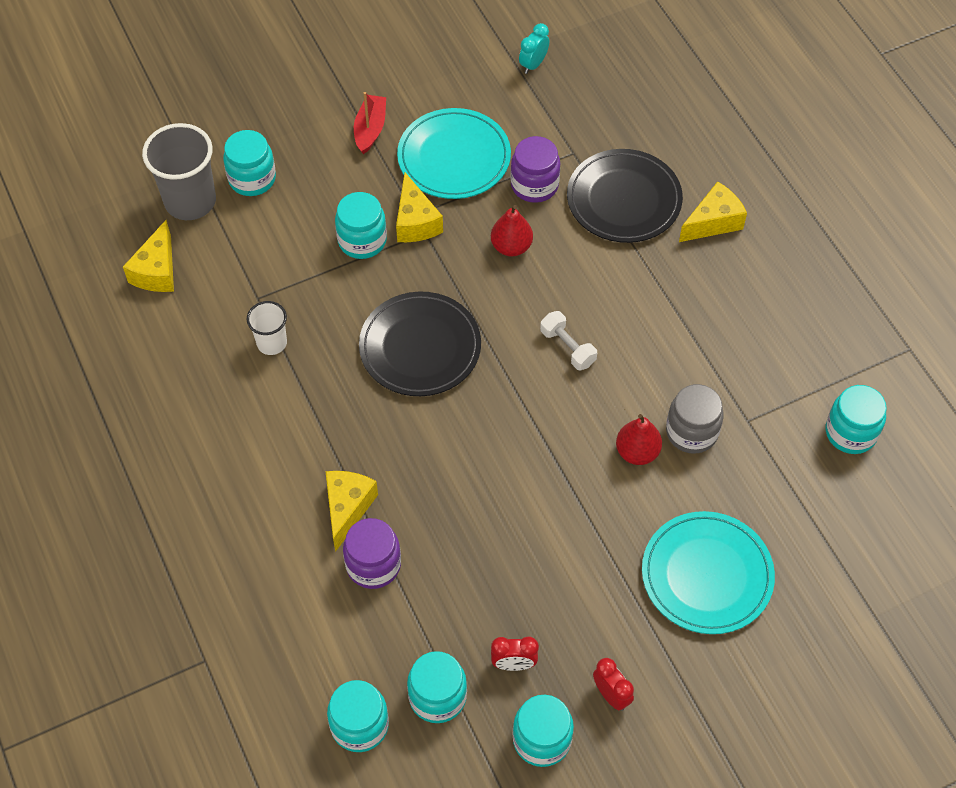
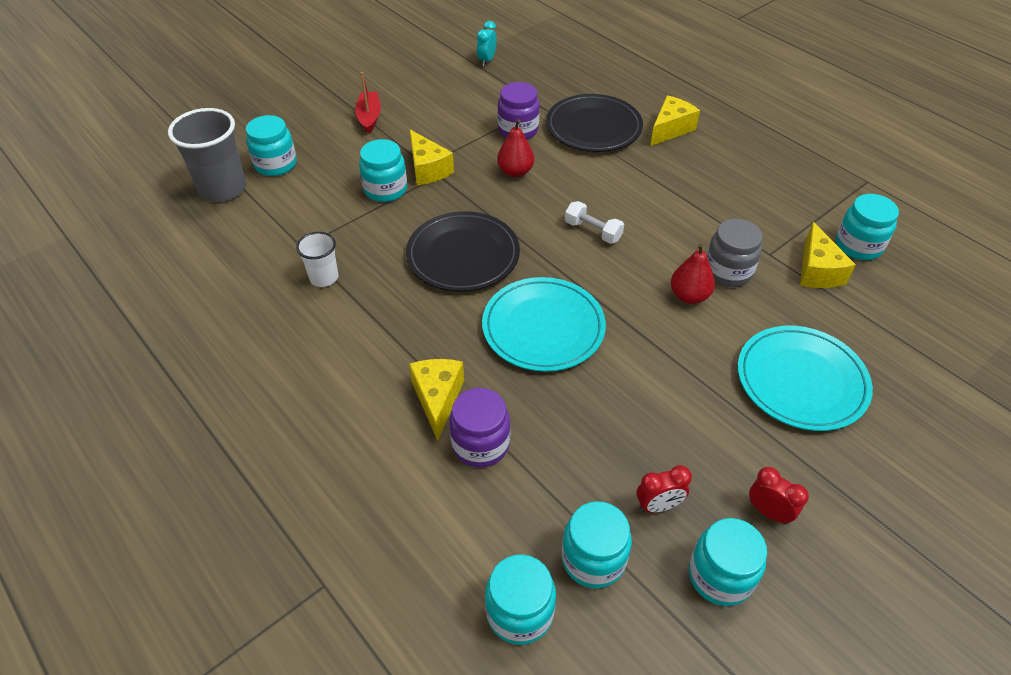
camera: 15 degrees left, 10 degrees down
(157, 271) = (201, 243): yellow cheese -> yellow cheese (817, 271)
(454, 157) = (445, 123): turquoise plate -> turquoise plate (543, 327)

